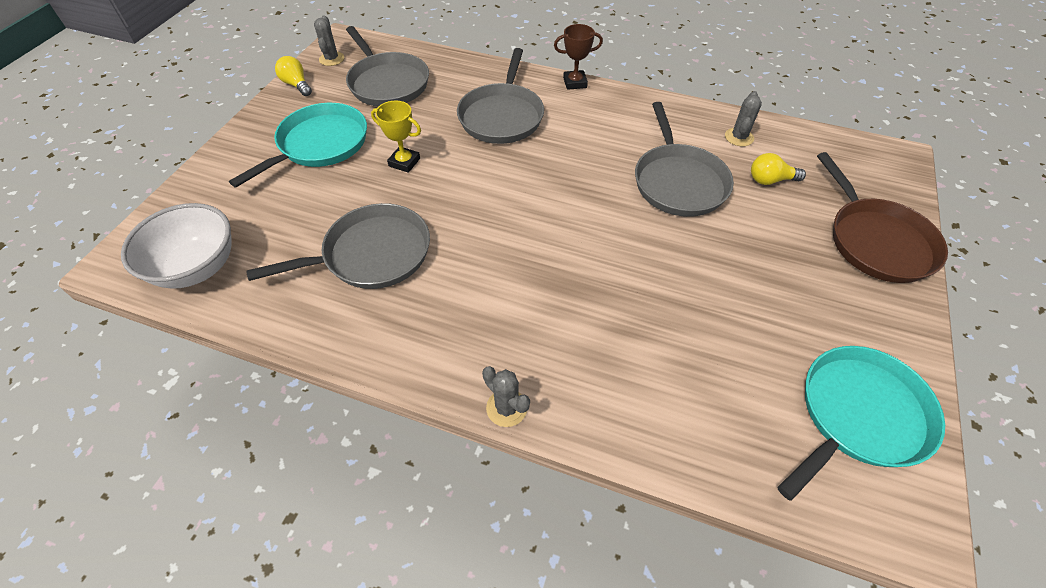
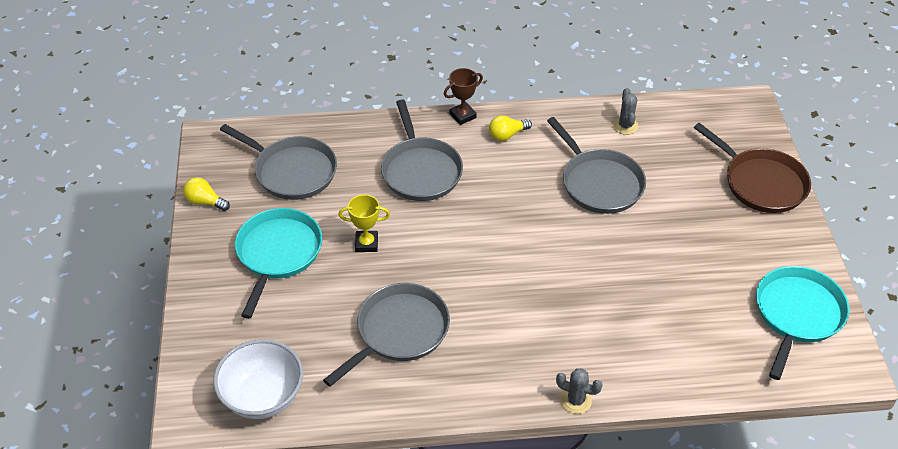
camera: 25 degrees left, 5 degrees down
(331, 59) = (217, 163): grey cactus -> none
(770, 180) = (666, 157): yellow light bulb -> yellow light bulb (507, 135)

